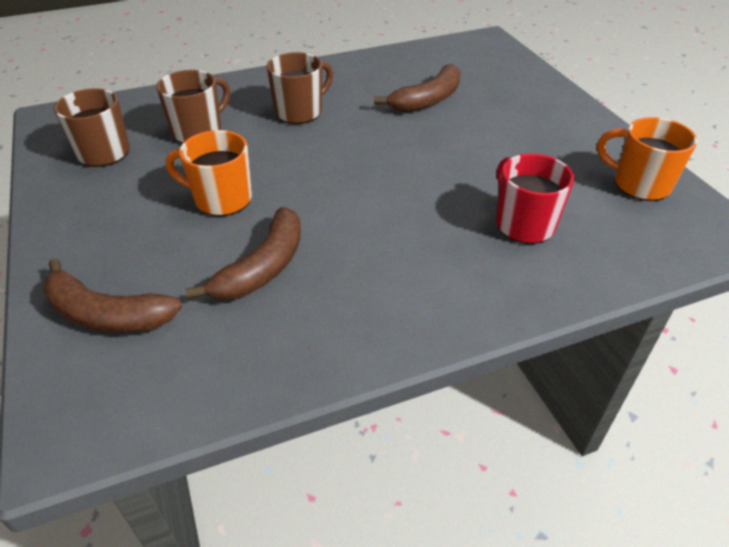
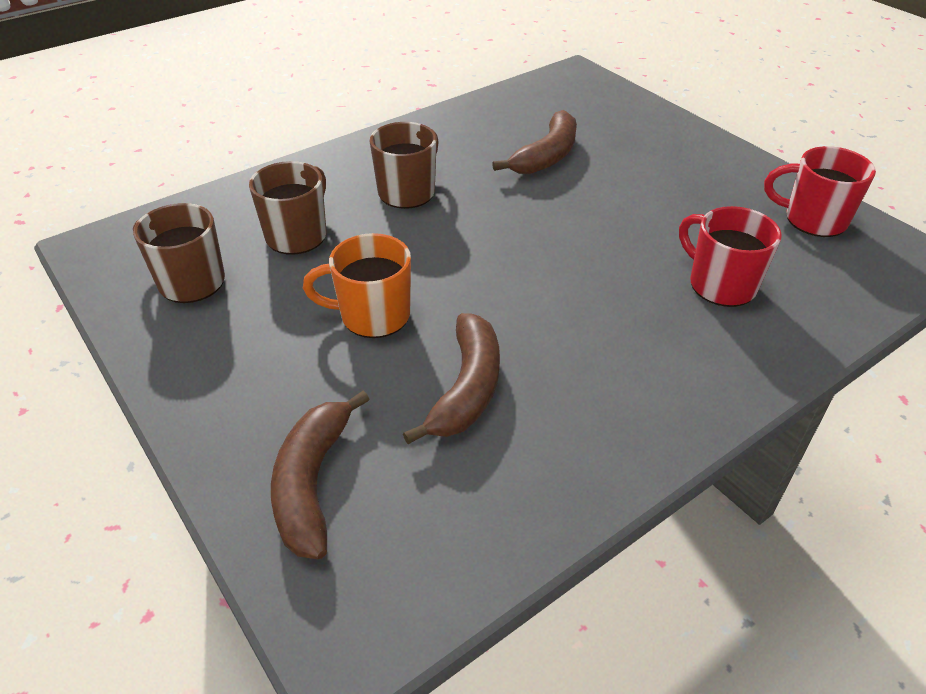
camera: 15 degrees left, 0 degrees up
(107, 314) = (312, 483): brown banana -> brown banana turned 90 degrees clockwise
(639, 184) = (813, 220): orange mug -> red mug

